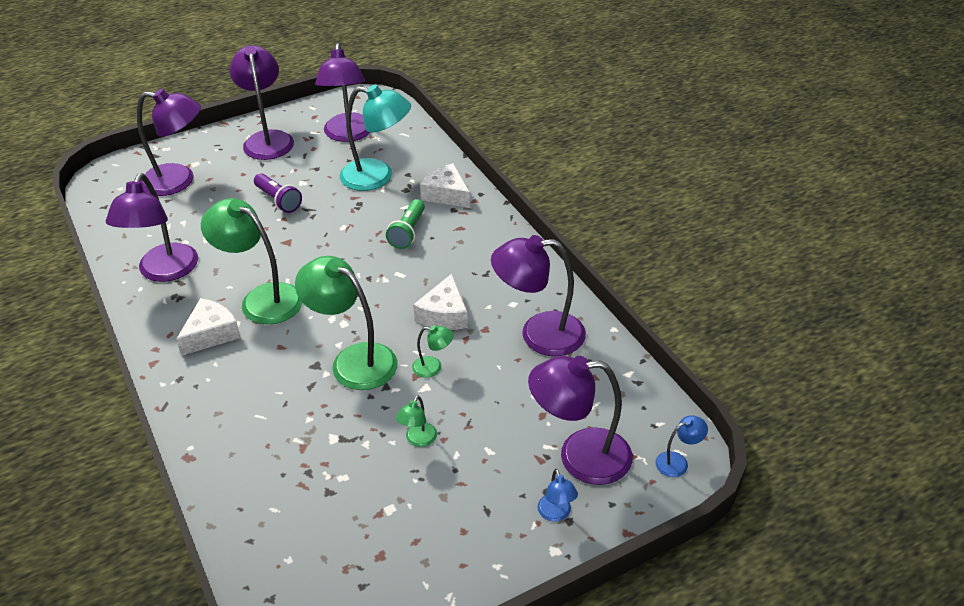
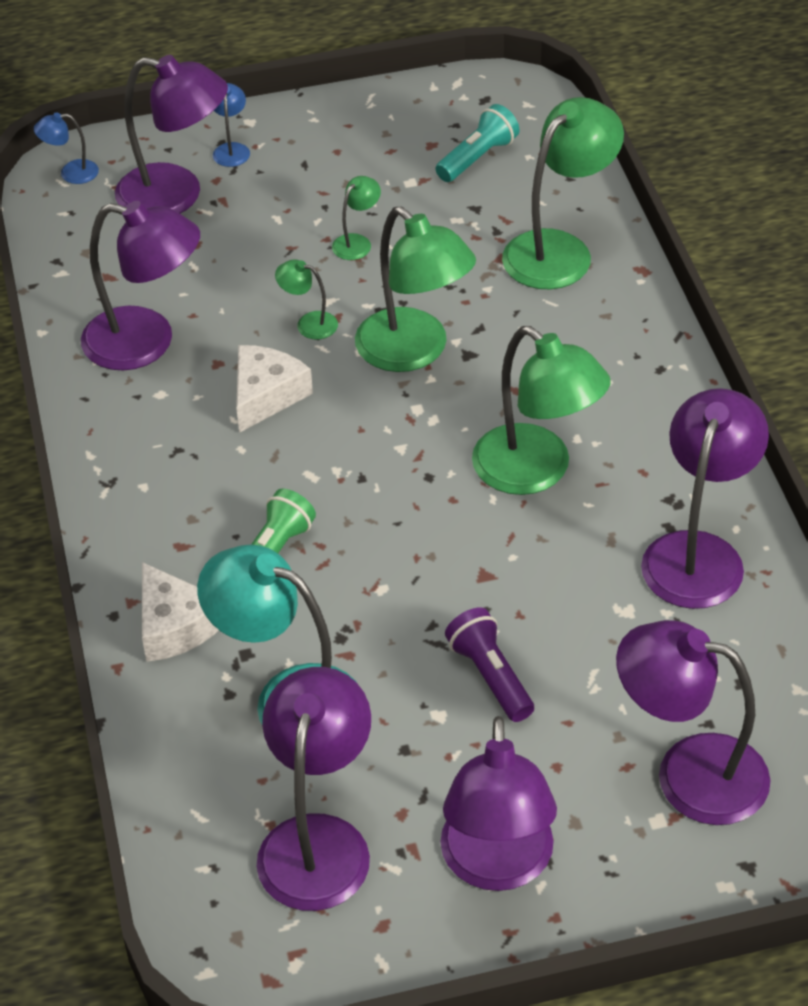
camera: 165 degrees left, 5 degrees up
(211, 334) = (616, 427): white cheese -> none
(255, 463) = (559, 250): none -> green lamp
(335, 548) = (477, 158): none -> turquoise flashlight

